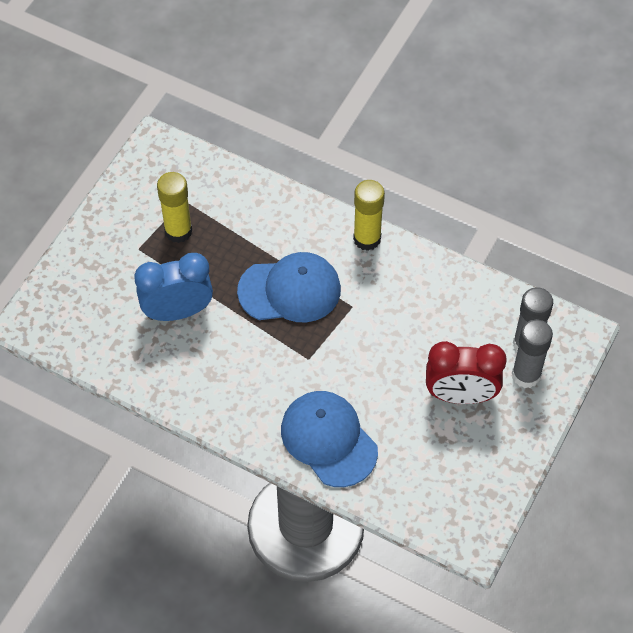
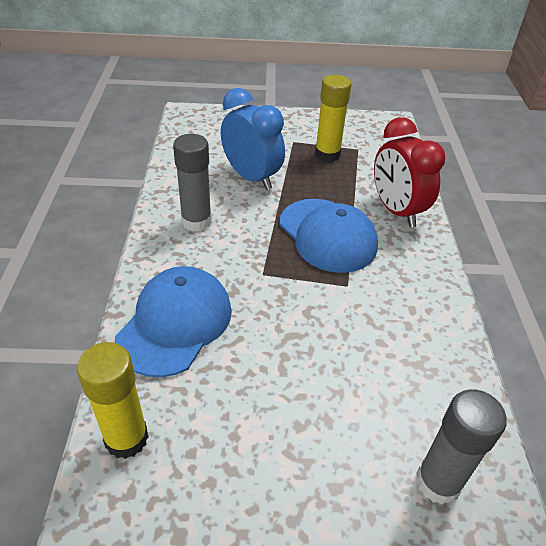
camera: 60 degrees right, 15 degrees down
(367, 239) = (432, 269): yellow glue stick -> yellow glue stick (126, 438)
(460, 395) = (308, 431): red clock -> red clock (396, 211)
(526, 375) = (391, 502): grey glue stick -> grey glue stick (196, 221)

